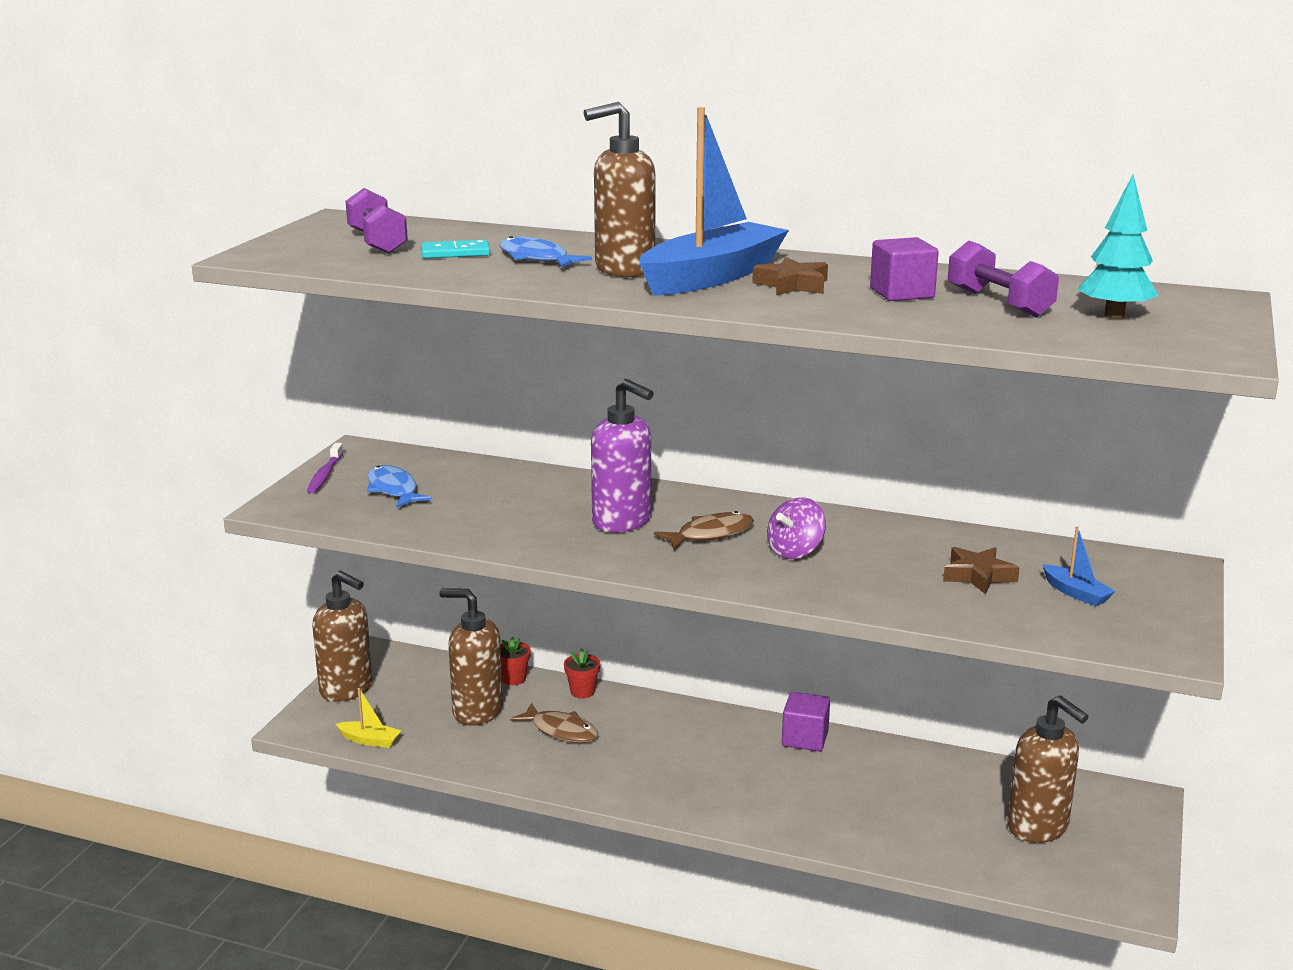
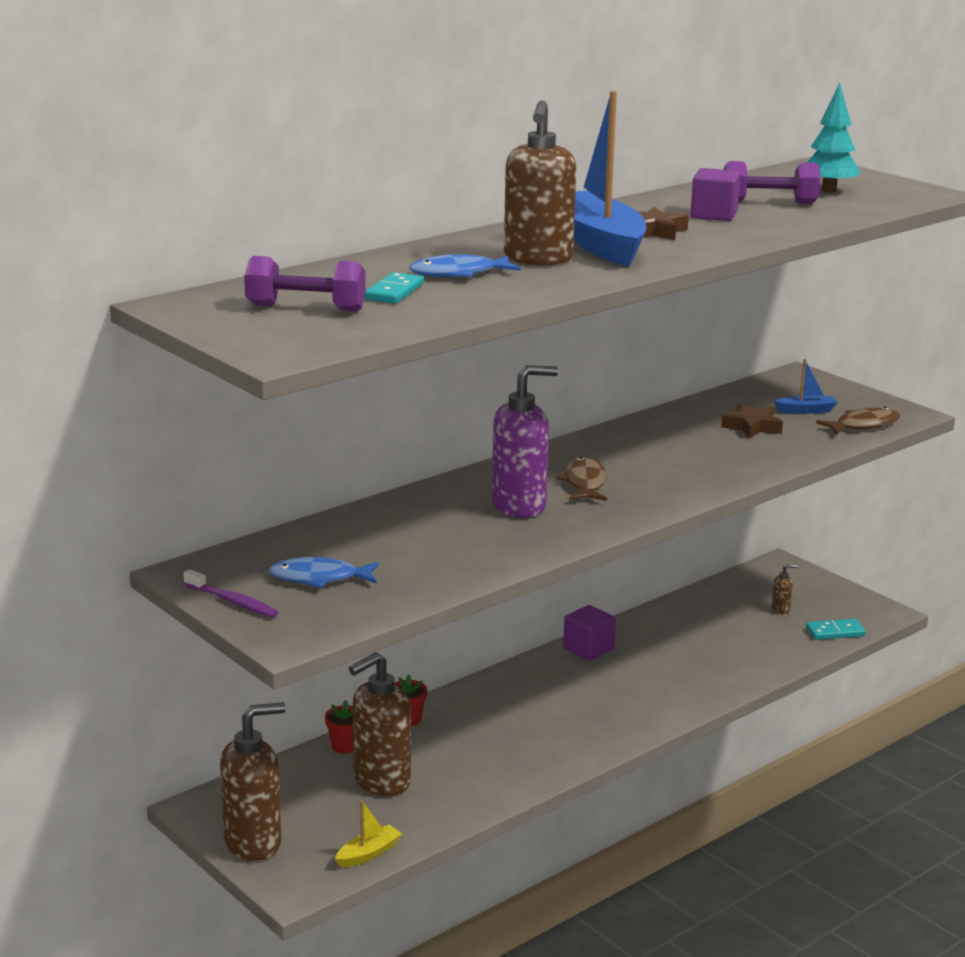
camera: 60 degrees left, 0 degrees up
(561, 731) = (461, 749): brown fish -> brown fish (863, 425)
(795, 551) = (649, 465): purple spinning top -> none
(1037, 877) = (835, 632): none -> turquoise domino
(1038, 827) = (781, 609): brown soap dispenser -> brown soap dispenser, size x0.41

